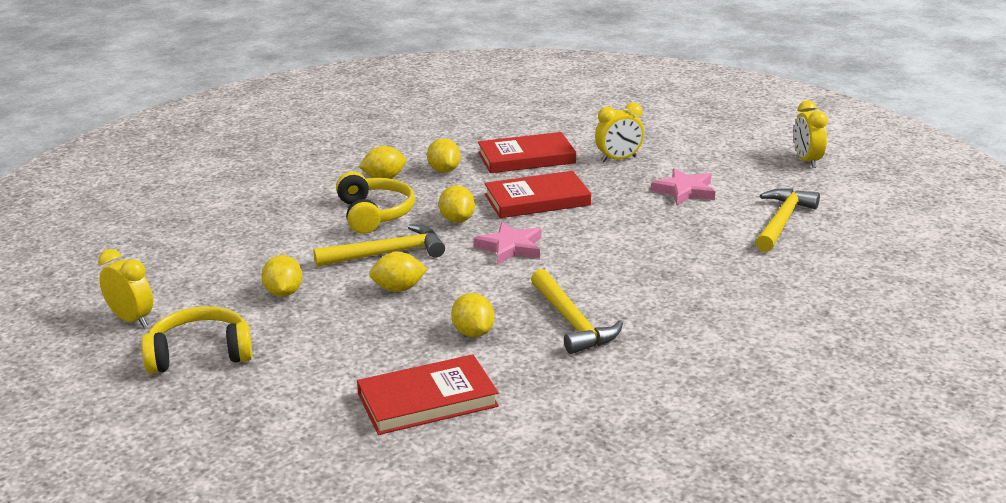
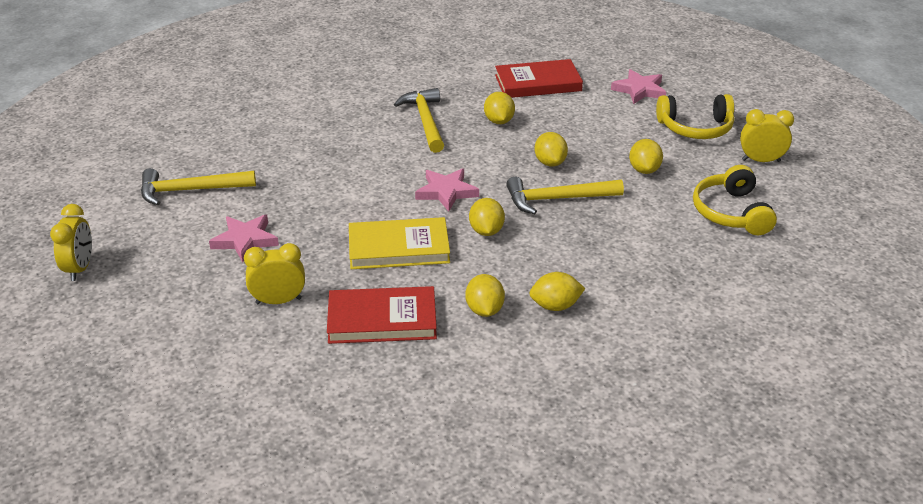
camera: 170 degrees left, 10 degrees up
(131, 319) = (761, 160): yellow clock -> yellow clock turned 135 degrees clockwise
(267, 406) = (639, 90): none -> pink star
(374, 214) = (568, 250): yellow headphones -> yellow headphones (731, 212)
(398, 289) = (550, 162): yellow lemon -> yellow lemon turned 75 degrees clockwise
(537, 200) = (399, 248): red book -> yellow book
(782, 221) = (190, 190): yellow hammer -> yellow hammer turned 45 degrees clockwise

